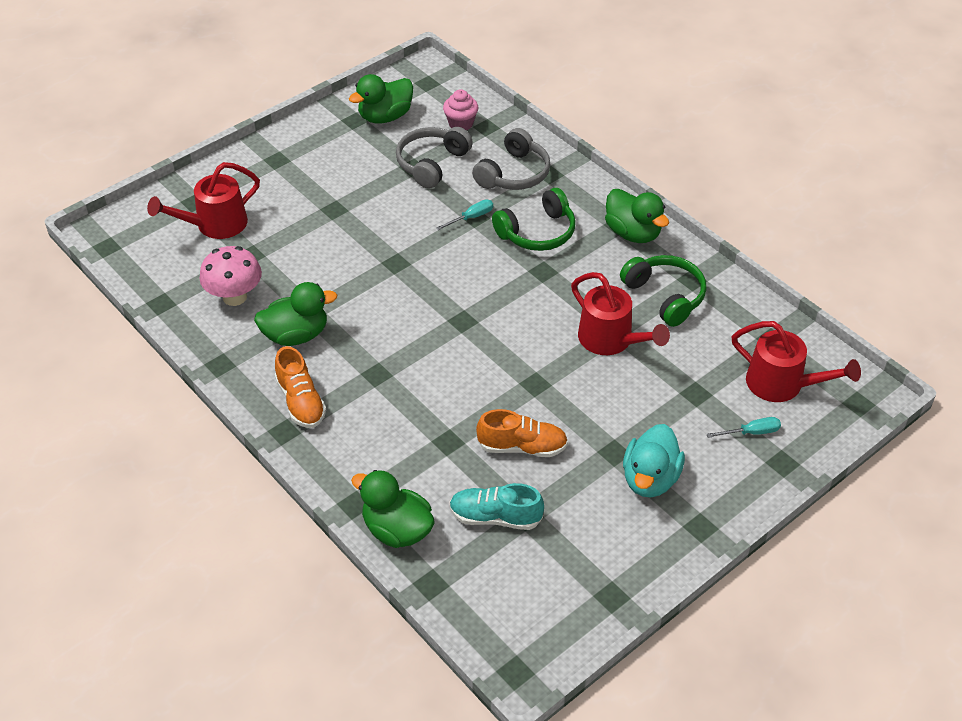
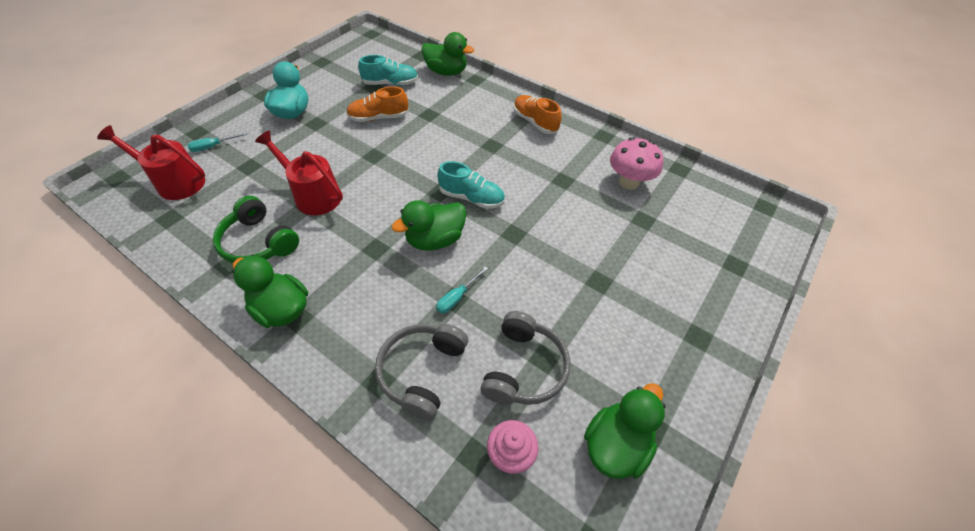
camera: 165 degrees right, 5 degrees up
(214, 225) = (696, 243): red watering can -> none
(296, 335) = (563, 162): green duck -> green duck (435, 240)
(427, 307) = (471, 198): none -> turquoise shoe
(537, 232) = (385, 291): green headphones -> none

